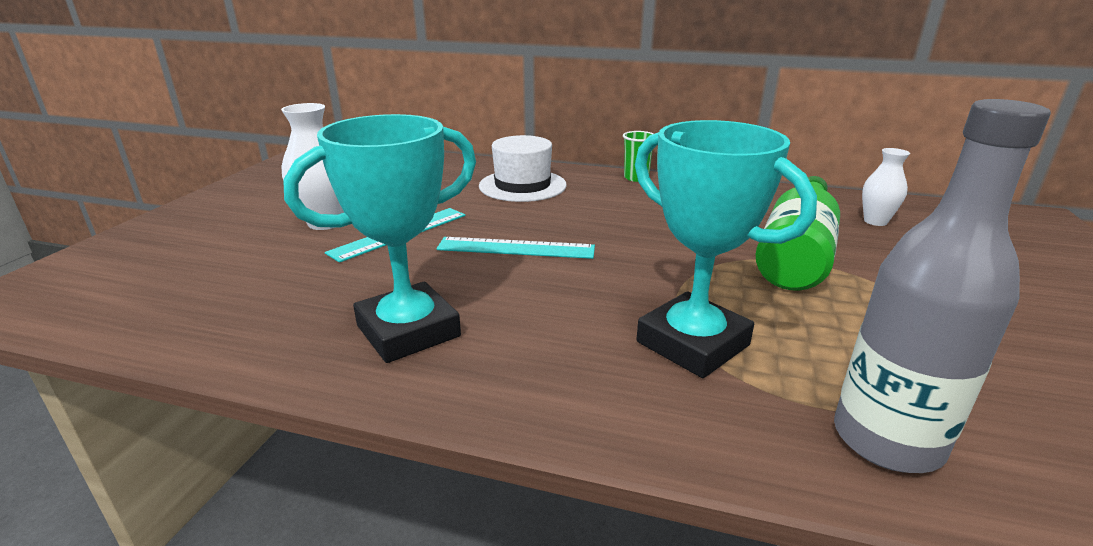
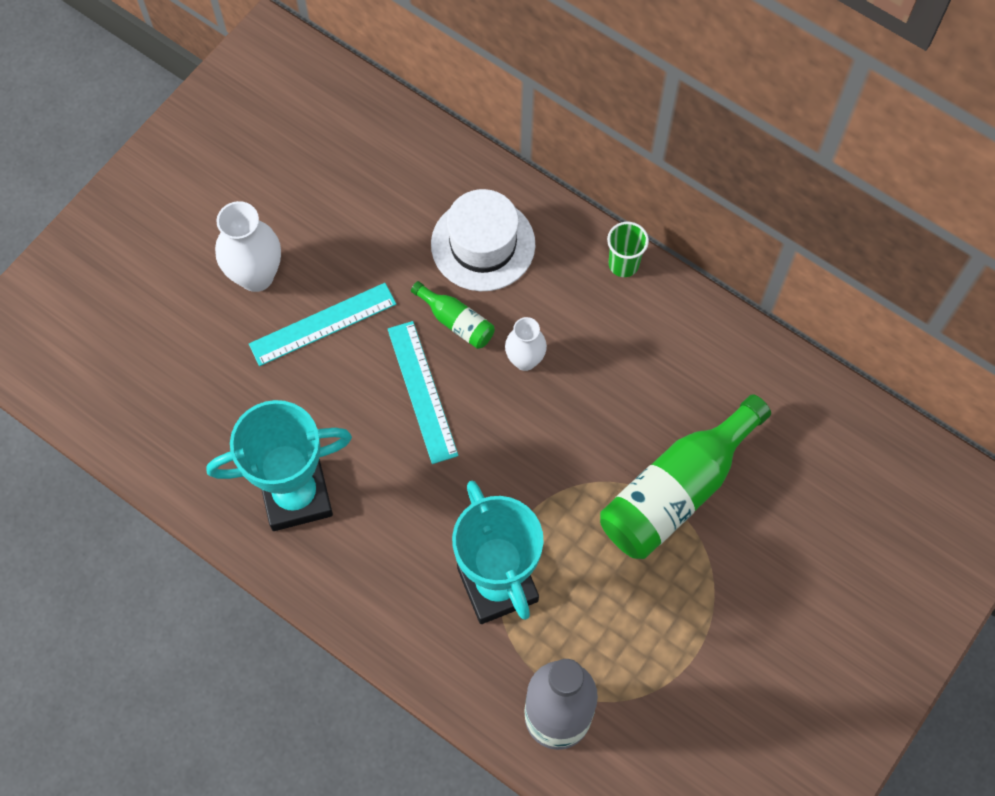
camera: 20 degrees right, 40 degrees up
(516, 248) = (422, 391): turquoise ruler -> turquoise ruler turned 45 degrees clockwise
(524, 215) = (456, 321): none -> green bottle
(875, 221) = (810, 458): white vase -> white vase (525, 360)

